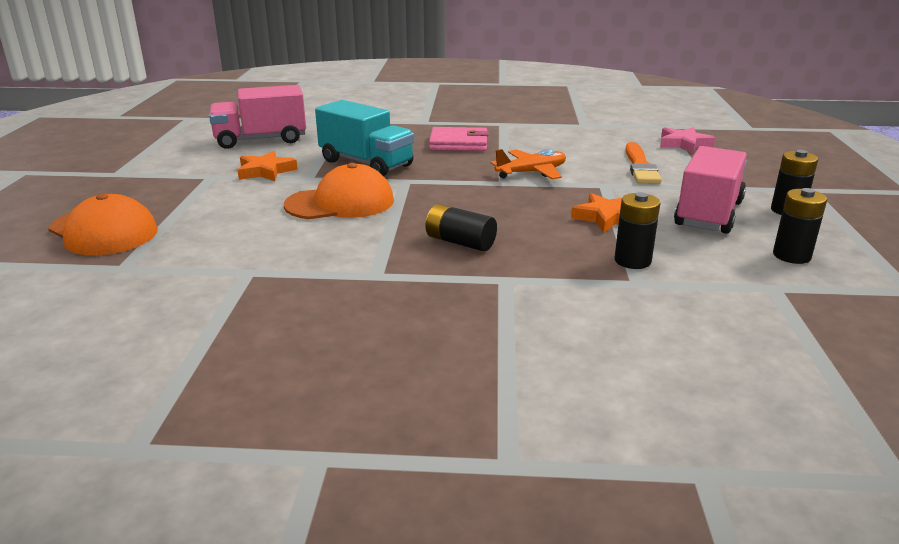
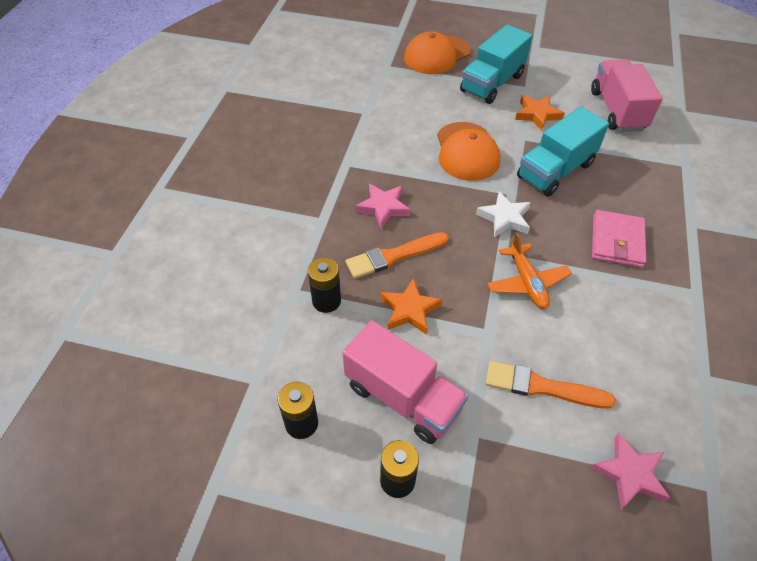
camera: 100 degrees right, 25 degrees up
(193, 194) = (492, 83): none -> turquoise truck
(448, 182) = (504, 218): none -> white star
(460, 242) = (383, 207): black battery -> pink star
(537, 230) = (393, 256): none -> orange brush

